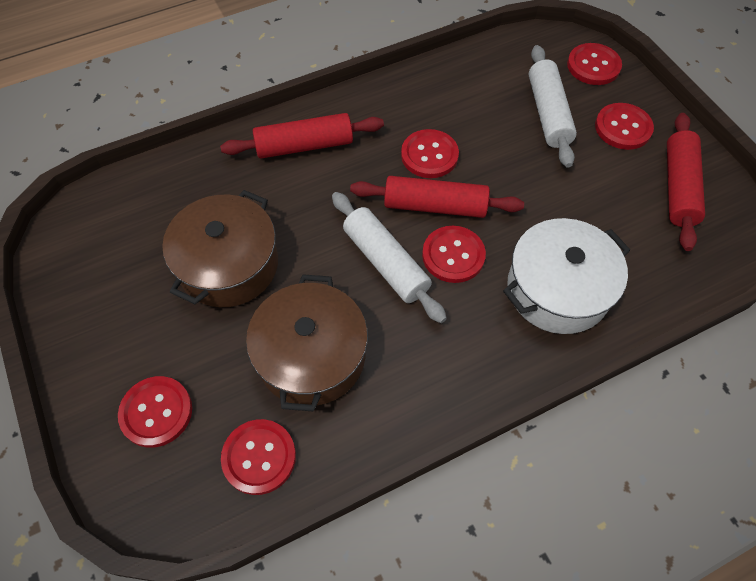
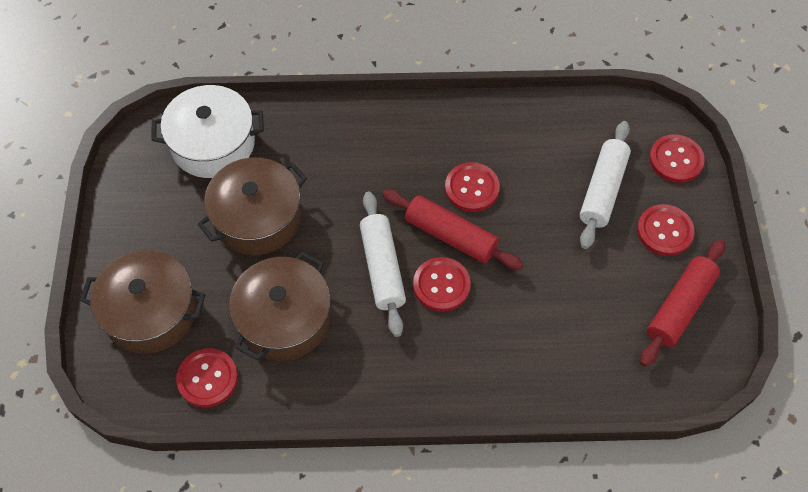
camera: 25 degrees right, 0 degrees up
(156, 412) = (150, 312): red button -> brown pot
(304, 145) = (369, 137): red rolling pin -> none
(557, 289) = (512, 351): white pot -> white pot (213, 144)

